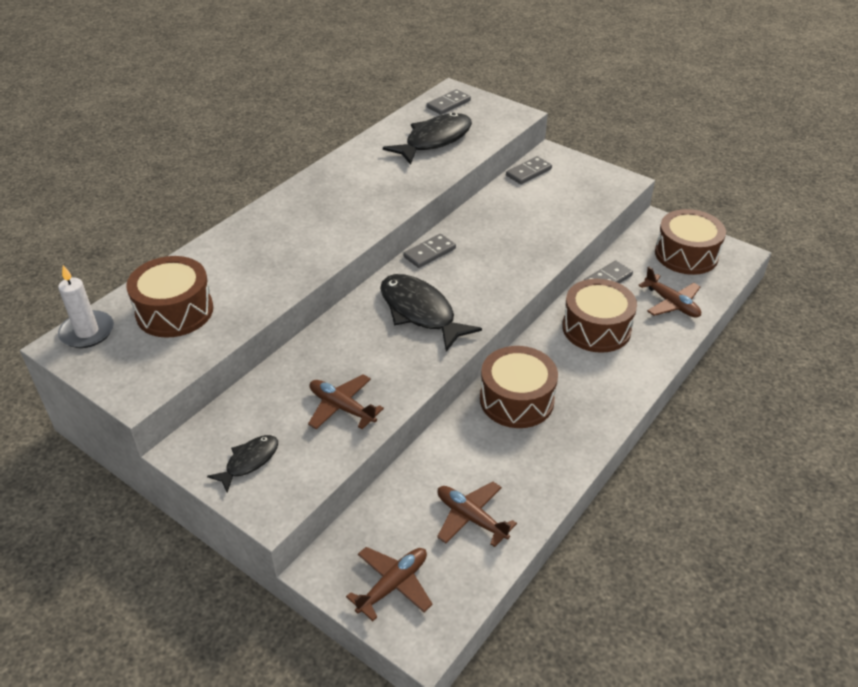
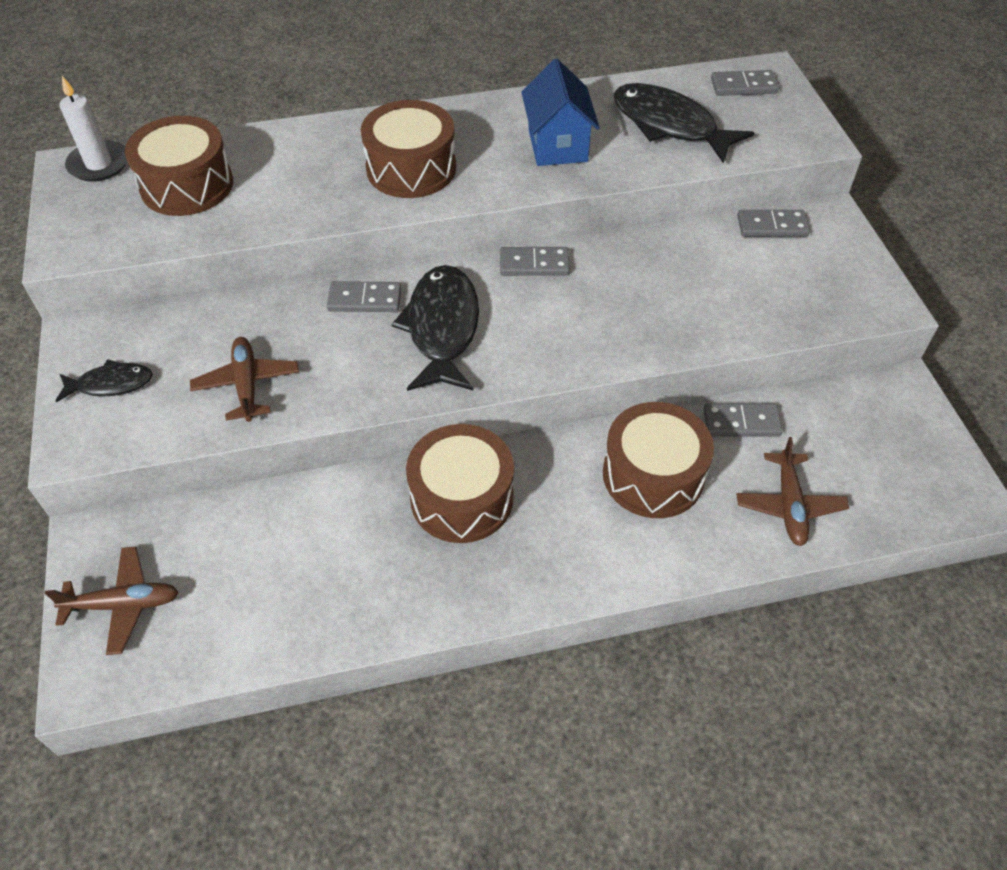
camera: 40 degrees right, 10 degrees up
(355, 323) = (365, 300): none -> grey domino
(386, 178) = (557, 145): none -> blue house
(434, 140) = (669, 125): black fish -> black fish turned 135 degrees counterclockwise
(471, 518) = (266, 593): brown plane -> none
(686, 254) = (891, 453): brown drum -> brown drum (411, 168)

